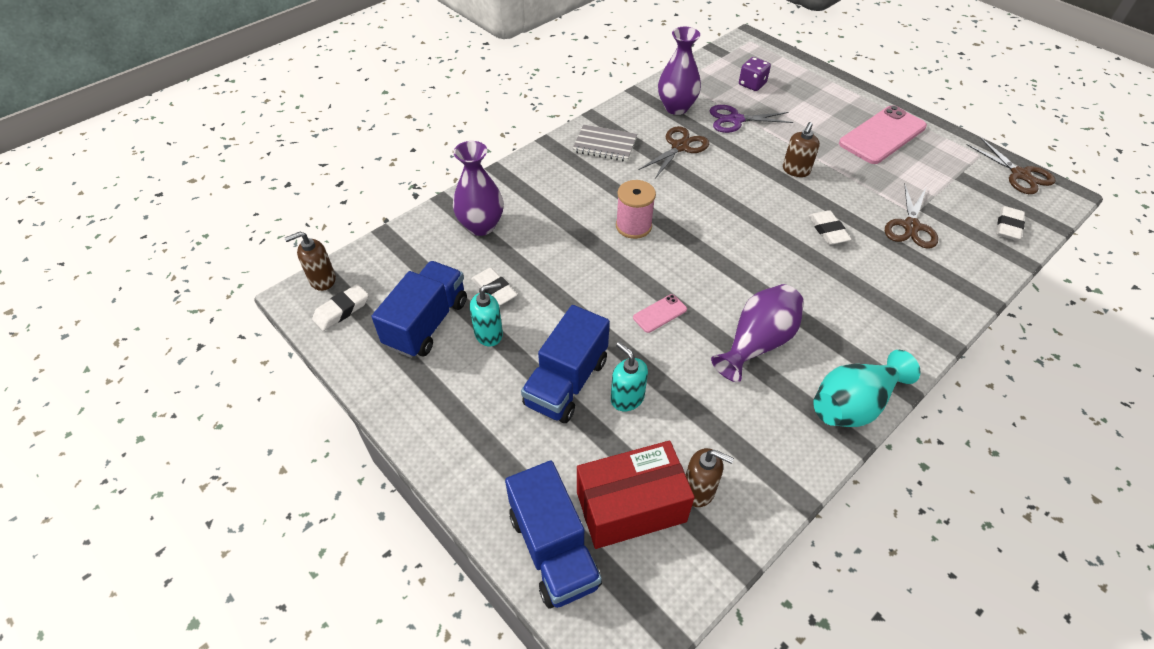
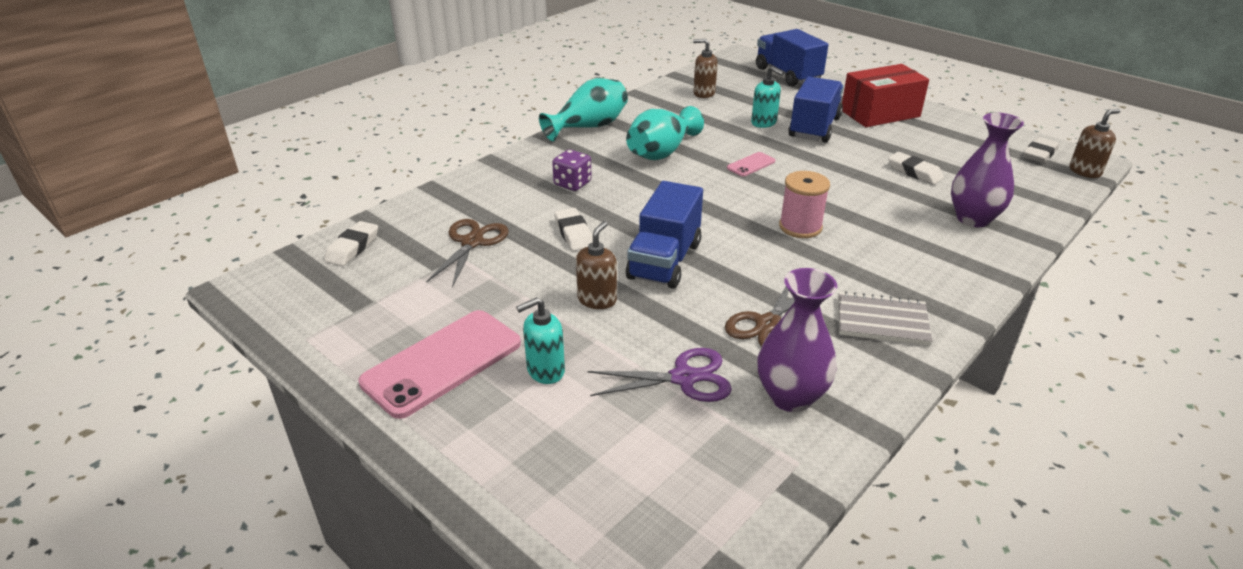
camera: 175 degrees right, 15 degrees down
(427, 323) = (955, 150): blue truck -> blue truck (664, 261)
(489, 334) = (896, 147): turquoise soap dispenser -> turquoise soap dispenser (545, 371)
(631, 506) = (746, 87): red box -> red box (880, 113)
(752, 84) = (651, 464): purple dice -> purple dice (572, 183)
(757, 343) = (662, 152): purple vase -> turquoise vase
(1020, 174) = (273, 311): brown scissors -> none

